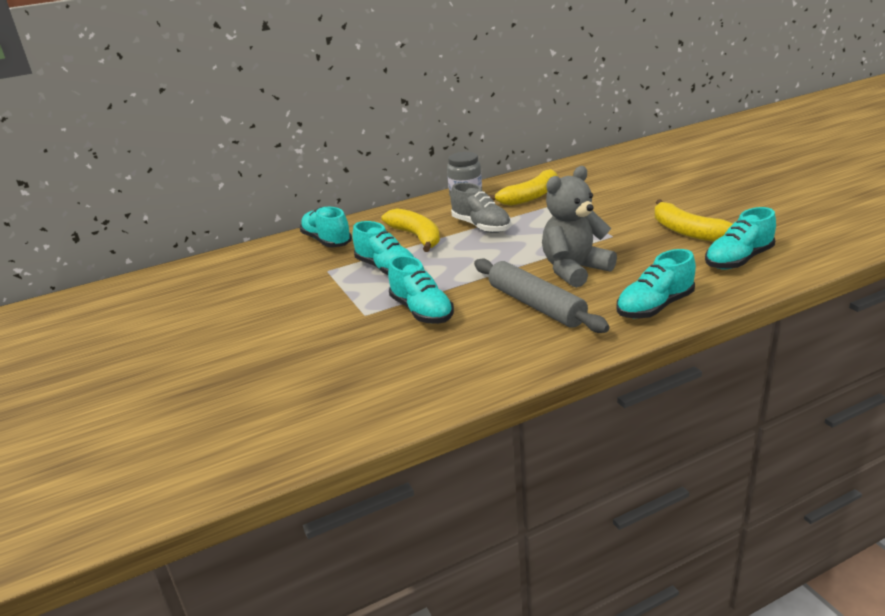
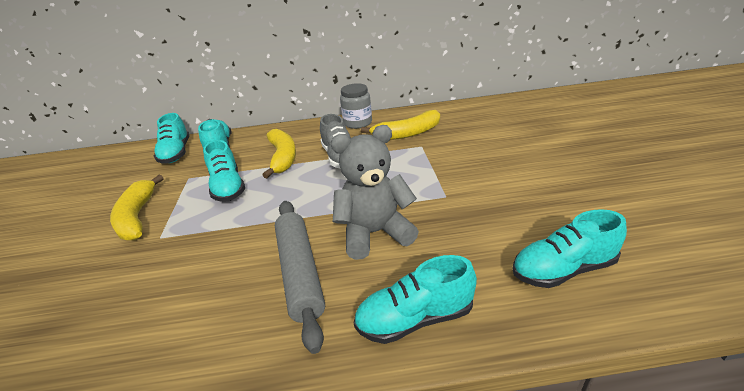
camera: 20 degrees right, 5 degrees up
(421, 311) = (202, 248): turquoise shoe -> turquoise shoe (176, 153)
(687, 231) = (527, 209): yellow banana -> yellow banana (137, 217)

